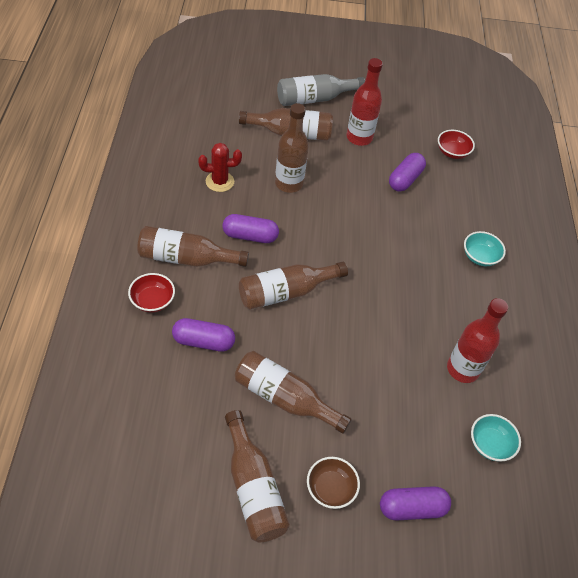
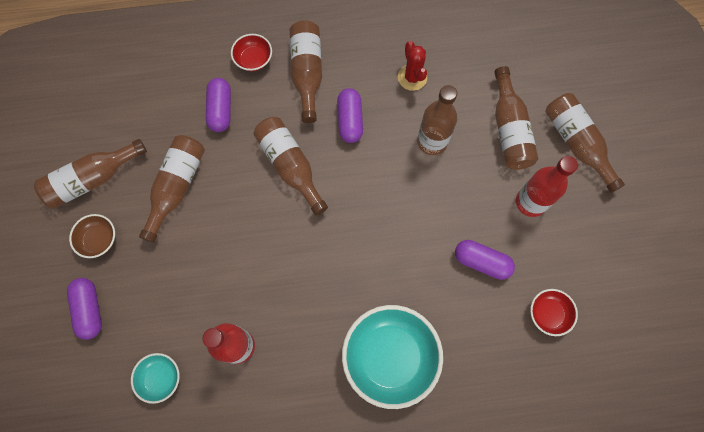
camera: 85 degrees right, 20 degrees up
(315, 99) = (576, 143): grey bottle -> brown bottle
(480, 257) = (390, 357): turquoise bowl -> turquoise bowl, size x2.04

